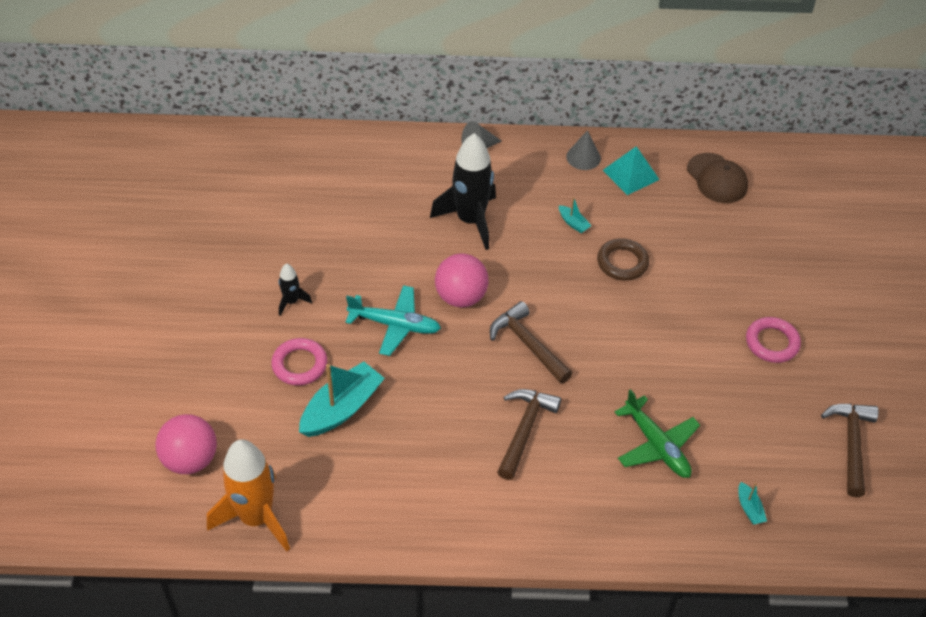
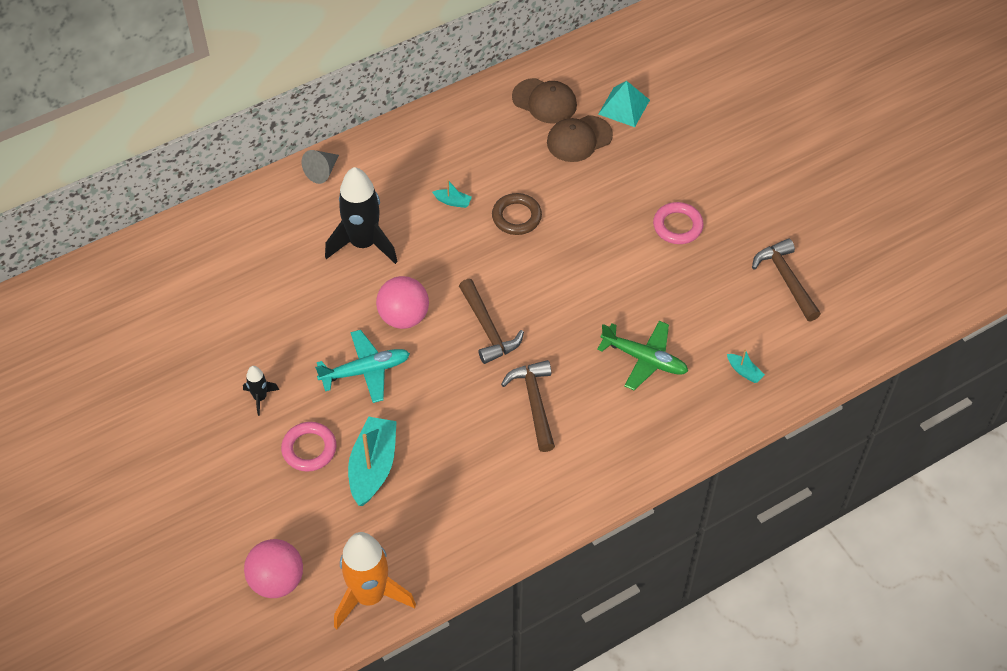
camera: 30 degrees left, 5 degrees up
(528, 344) = (488, 329): brown hammer -> brown hammer turned 135 degrees counterclockwise
(583, 157) = (420, 136): grey cone -> none
(631, 174) = (471, 132): turquoise pyramid -> turquoise pyramid (624, 107)
(727, 224) = (579, 139): none -> brown cap

